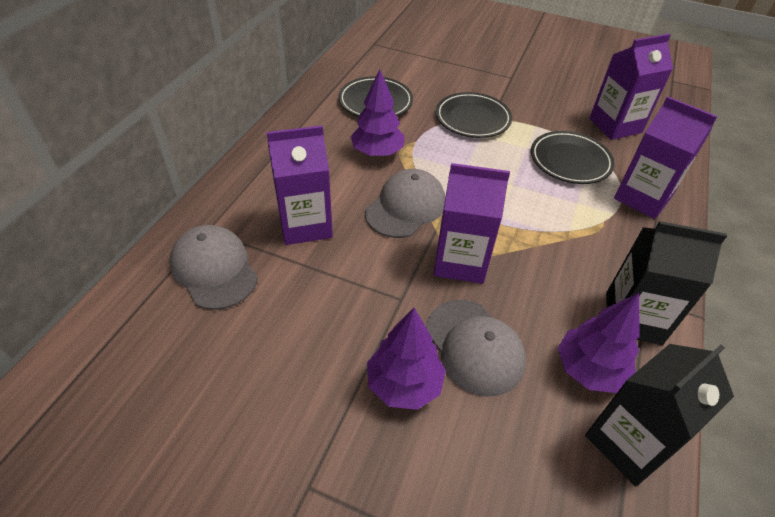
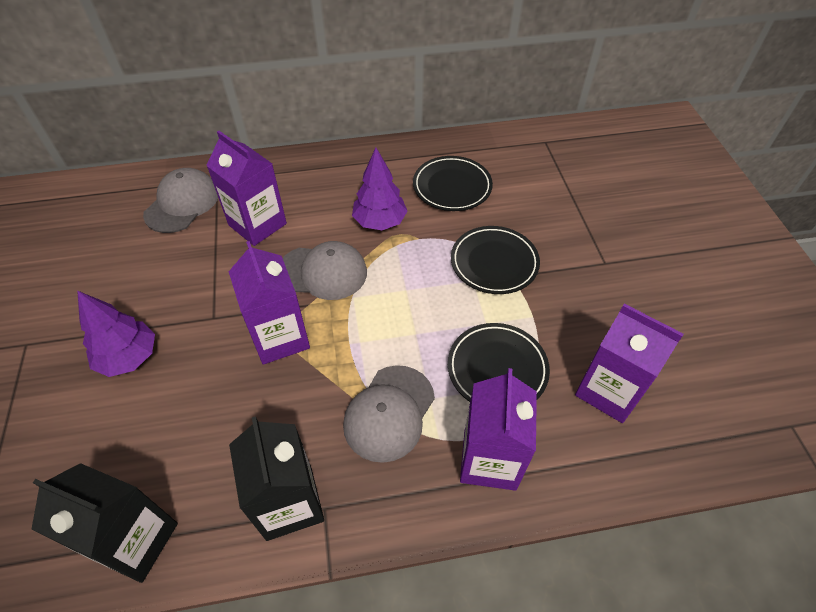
camera: 60 degrees right, 5 degrees up
(474, 346) = (188, 387): grey cap -> grey cap (389, 413)
(589, 369) = (203, 483): purple tree -> none

